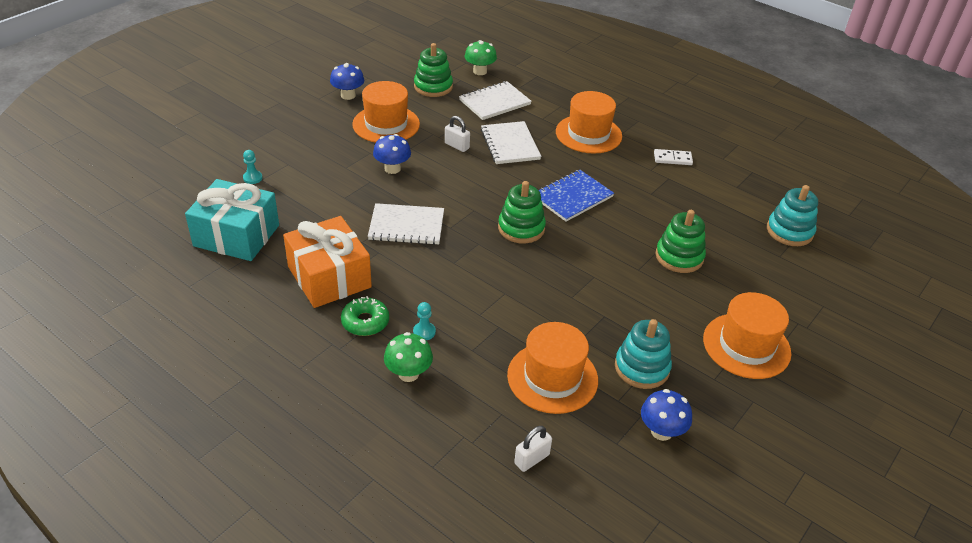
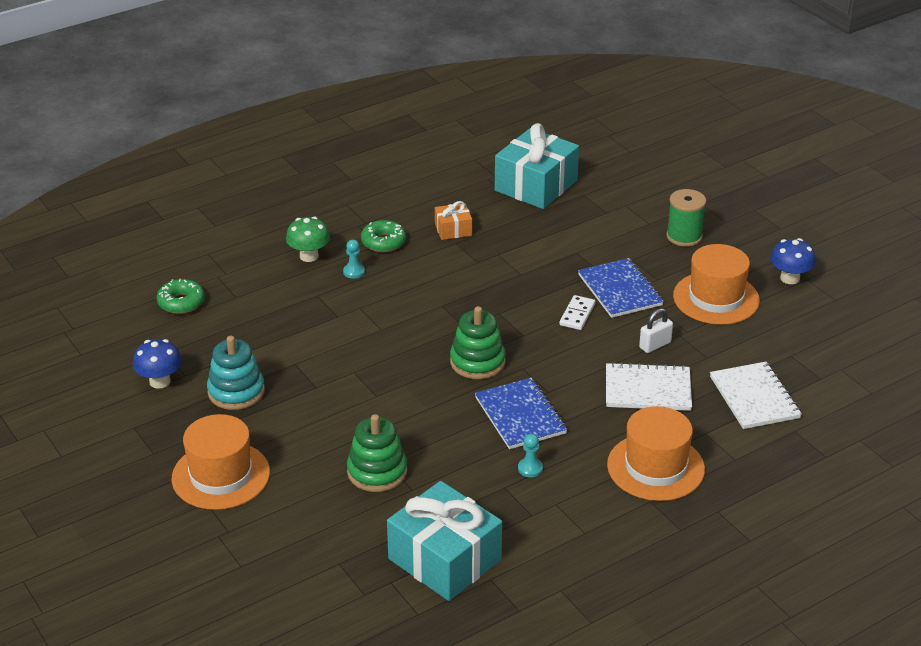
camera: 110 degrees right, 5 degrees down
(252, 178) = (628, 200): turquoise pawn -> turquoise pawn (530, 468)
(304, 145) = (684, 236): none -> green spool
(329, 277) = (453, 230): orange gift -> orange gift, size x0.48
(392, 168) = (620, 290): blue mushroom -> blue notebook
(406, 226) = (512, 284): white notebook -> none
(433, 87) = (803, 350): green stacking toy -> none
(480, 71) = (843, 400): green mushroom -> none
(532, 459) = (181, 302): white padlock -> green donut
(552, 377) = (258, 333): orange hat -> none
(672, 159) = (574, 534): white domino -> white domino (577, 314)
(737, 208) = (444, 559): none -> turquoise gift
(789, 231) = (378, 593): turquoise stacking toy -> none

